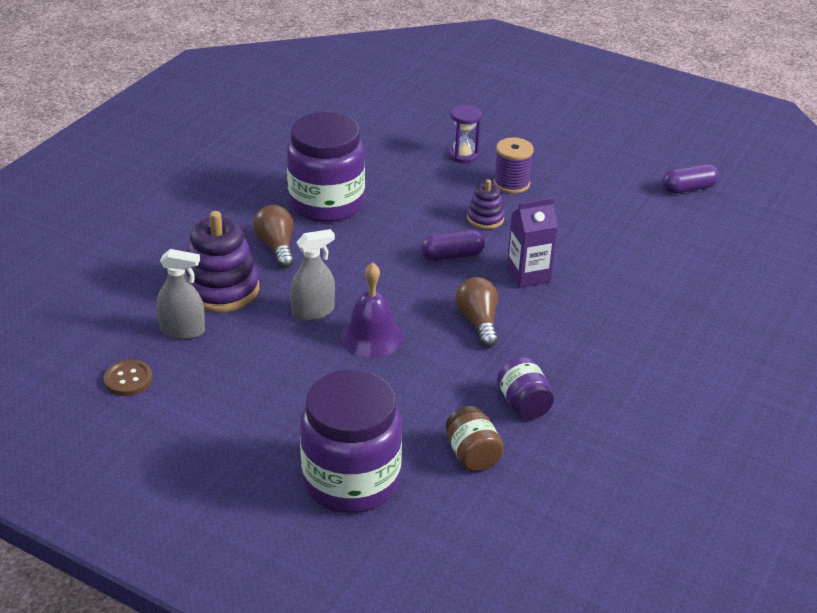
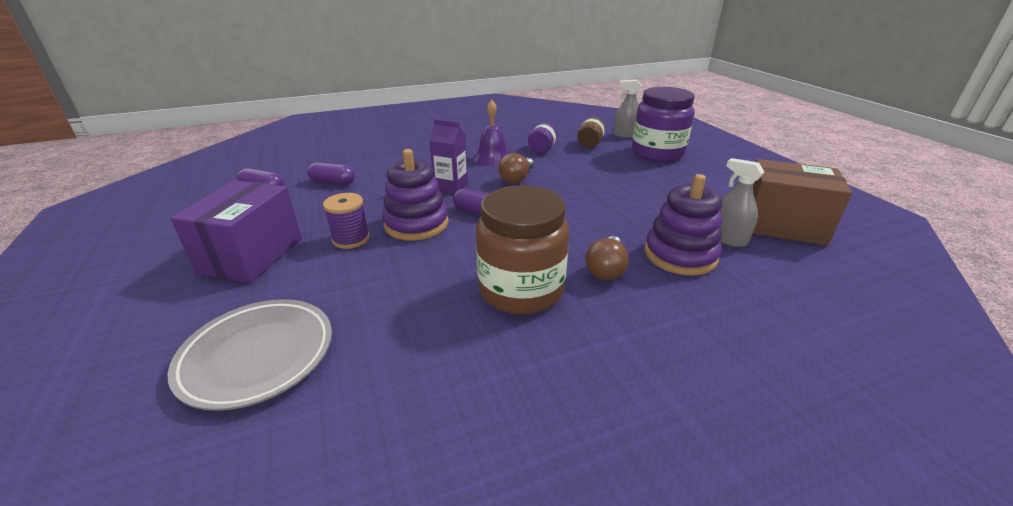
camera: 140 degrees left, 5 degrees down
(128, 379) = (781, 225): brown button -> brown box
(313, 312) = (616, 216): grey spray bottle -> grey spray bottle (625, 135)
(326, 203) = (521, 290): purple jar -> brown jar
(371, 337) = (589, 192): purple bell -> purple bell (492, 158)
(429, 111) = (258, 356): none -> grey plate
(463, 155) = (334, 280): purple hourglass -> none
(485, 218) = (416, 224): purple stacking toy -> purple stacking toy, size x1.88
(553, 144) = (252, 255): none -> purple box
(649, 225) = (333, 182): none -> purple capsule

